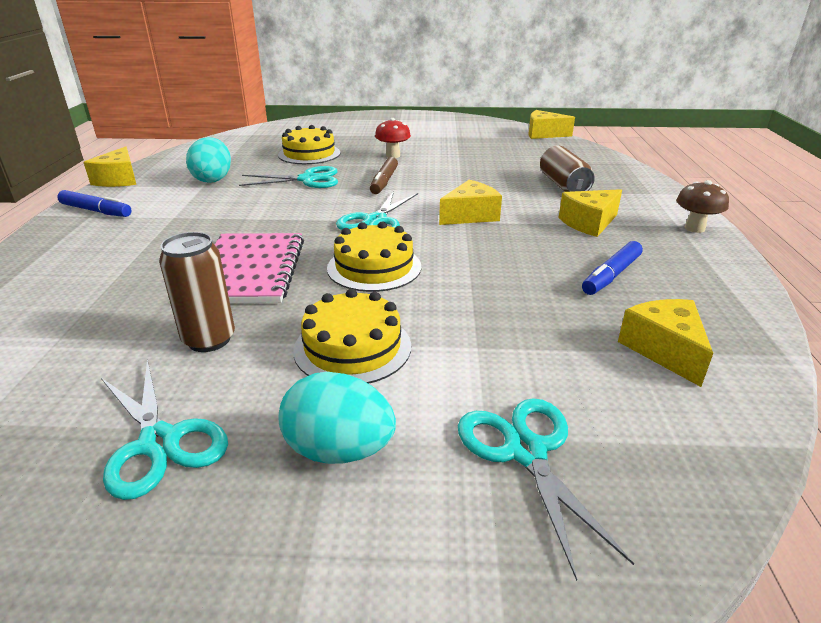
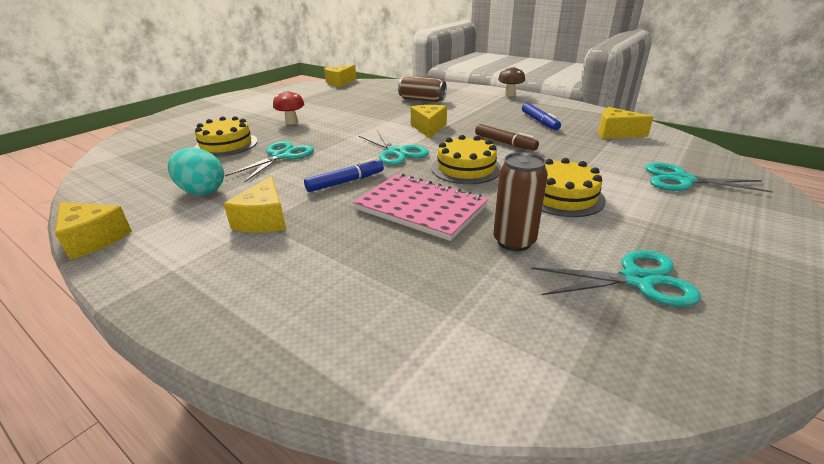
camera: 55 degrees left, 0 degrees up
(96, 211) = (166, 264): blue marker -> blue marker (345, 182)
(339, 450) = (666, 222): turquoise egg -> none
(384, 182) = (335, 135): brown marker -> brown marker (505, 143)
(589, 223) = (477, 109): yellow cheese -> yellow cheese (264, 220)

